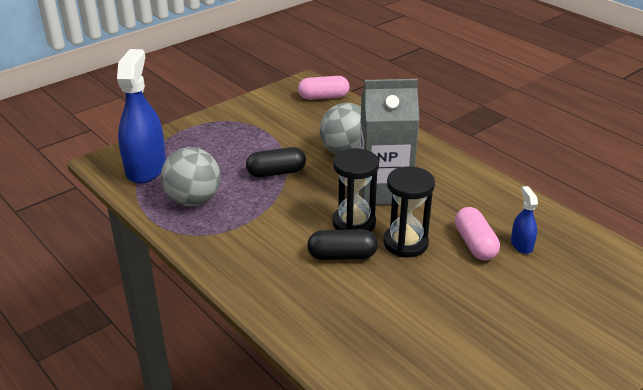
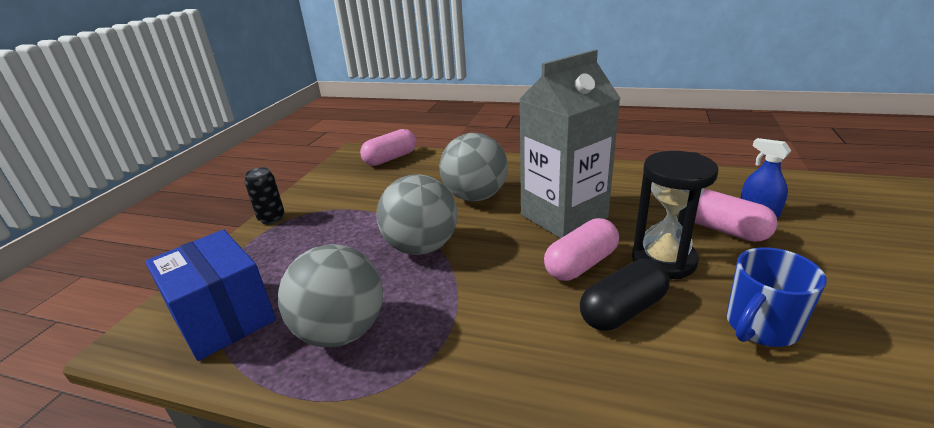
camera: 30 degrees left, 5 degrees down
(146, 168) = (223, 318): blue spray bottle -> blue box
(210, 116) = (272, 218): none -> black can
(276, 172) = (421, 247): black capsule -> grey ball
(354, 223) = (581, 264): black hourglass -> pink capsule
(403, 297) = (760, 326): none -> blue mug

